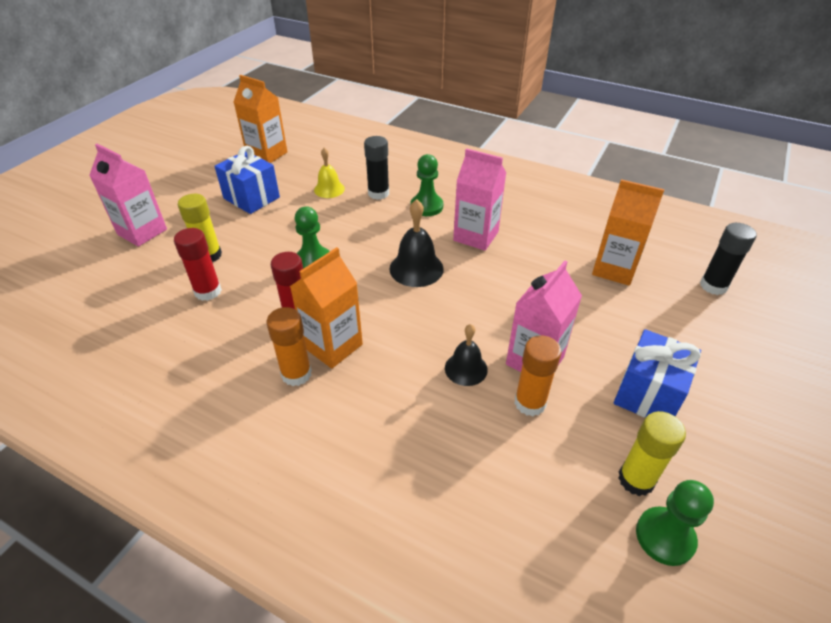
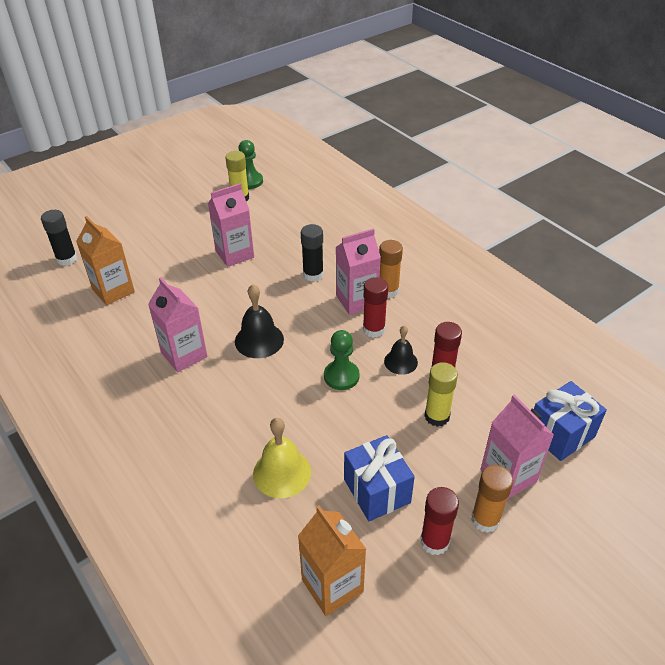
camera: 155 degrees left, 0 degrees up
(202, 185) = (434, 541): none -> red glue stick
(329, 189) = (282, 472): yellow bell -> yellow bell, size x1.51
(333, 346) = (356, 301): orange carton -> pink carton
(378, 193) = (232, 444): black glue stick -> black glue stick (313, 274)
(426, 206) = (197, 406): green pawn -> none
(466, 368) = (280, 262): black bell -> black bell (400, 362)
(530, 403) = (259, 237): orange glue stick -> orange glue stick (485, 519)
(648, 394) = (191, 222): blue gift -> blue gift (560, 434)

